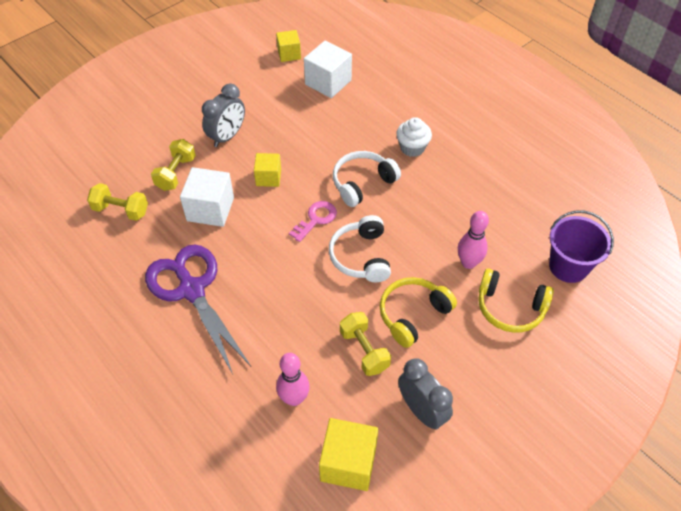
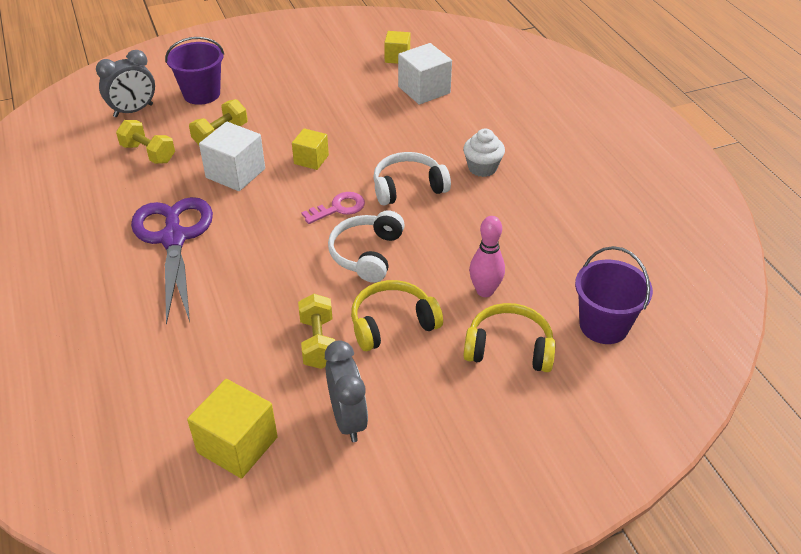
camera: 20 degrees right, 10 degrees down
(135, 135) = (201, 94): none -> purple bucket
(227, 136) = (291, 115): grey clock -> grey clock (133, 111)
(294, 398) = (217, 366): pink bowling pin -> none
(510, 308) = (509, 348): yellow headphones -> yellow headphones turned 150 degrees clockwise

